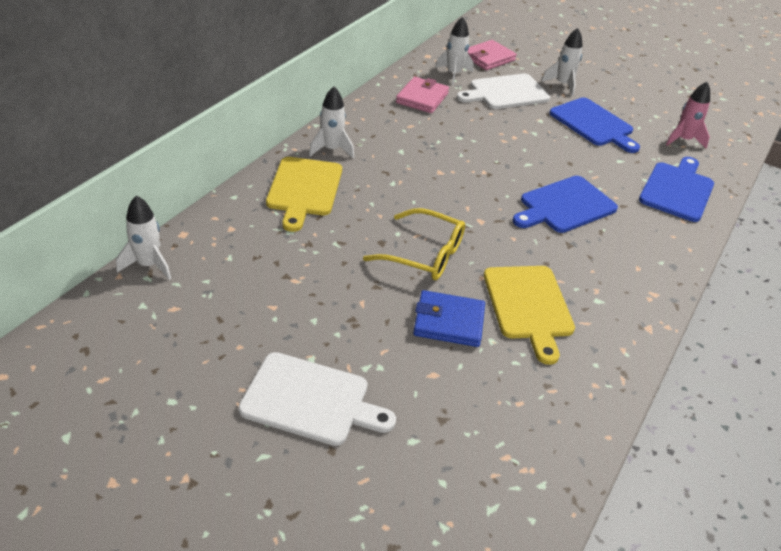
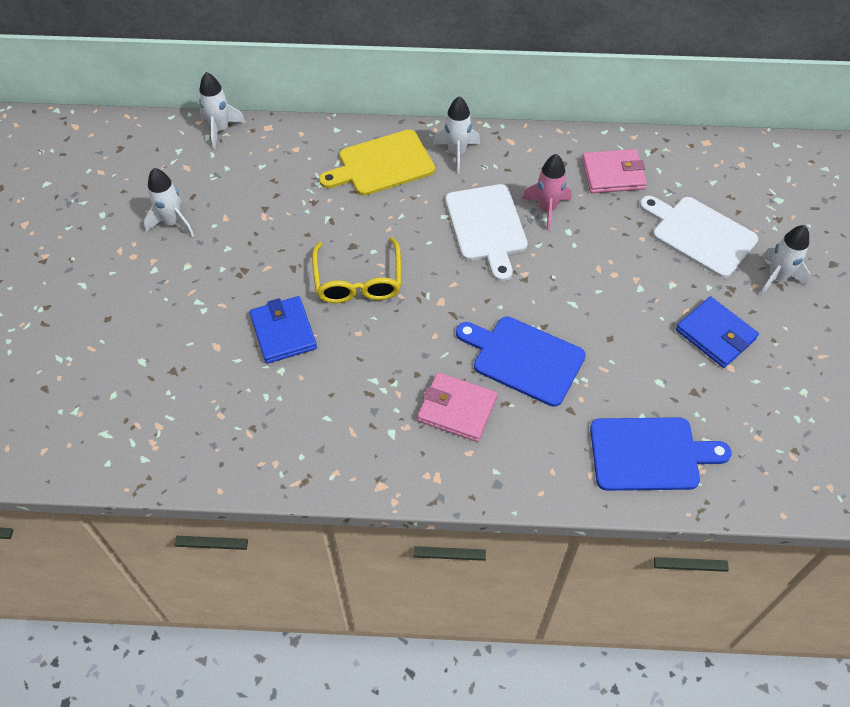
camera: 65 degrees right, 15 degrees up
(311, 400) = (146, 285): white cutting board -> white cutting board (487, 227)
(453, 74) = (690, 178): white rocket -> white rocket (173, 222)
(488, 58) = (761, 191): pink wallet -> pink wallet (457, 409)
(529, 306) = (344, 381): yellow cutting board -> none
(593, 124) = (715, 335): blue cutting board -> blue wallet
(683, 140) = (772, 434): pink rocket -> pink rocket (547, 209)

